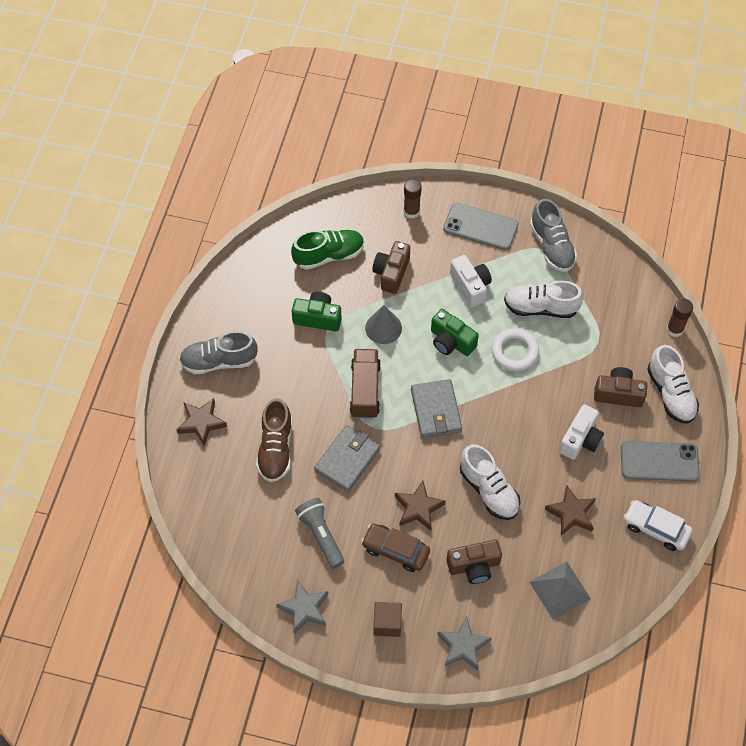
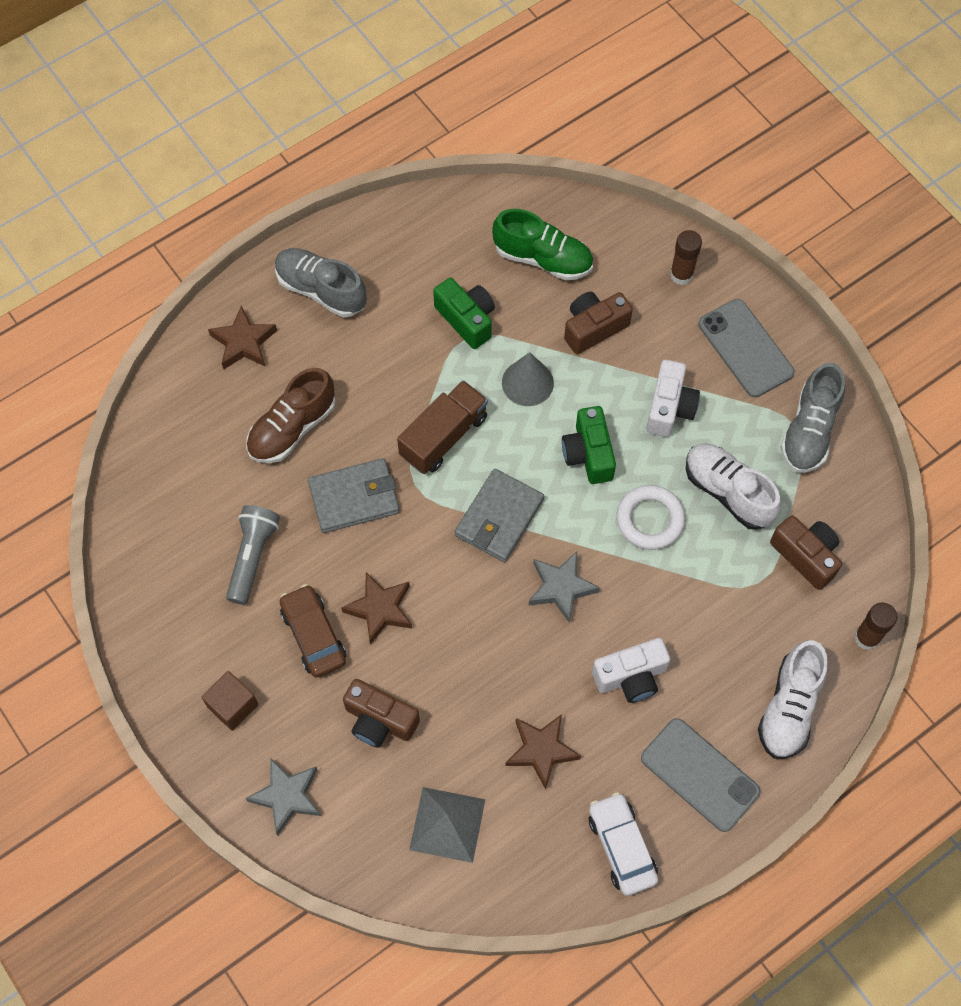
camera: 40 degrees right, 5 degrees up
(304, 609) = (165, 620): grey star -> grey star (561, 588)
(489, 490) = (474, 651): white shoe -> none
(618, 394) = (726, 659): brown camera -> brown camera (806, 556)

